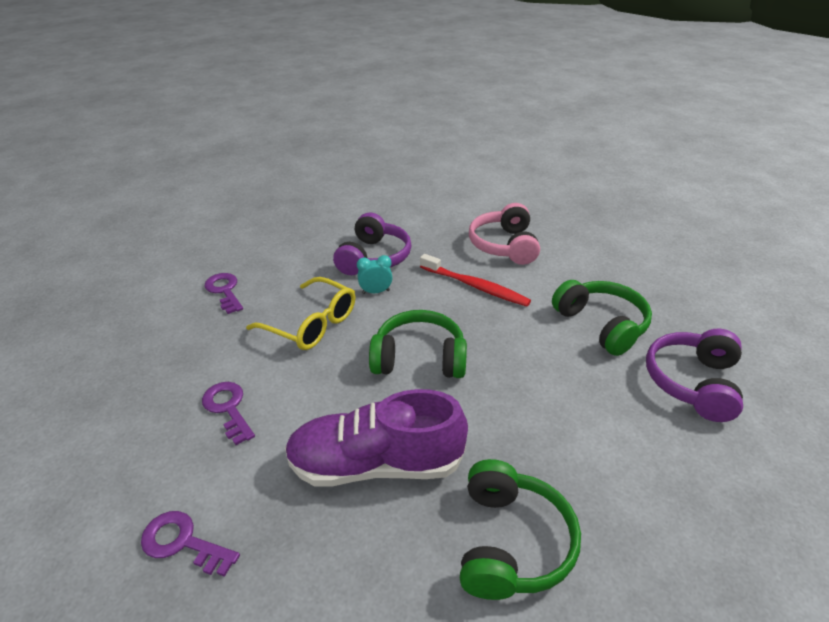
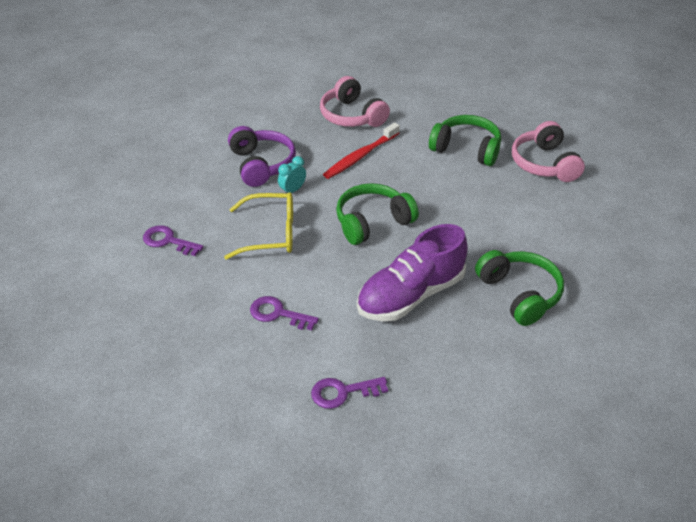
camera: 35 degrees left, 5 degrees up
(475, 286) = (360, 156): red toothbrush -> red toothbrush turned 135 degrees clockwise
(692, 382) = (544, 164): purple headphones -> pink headphones

